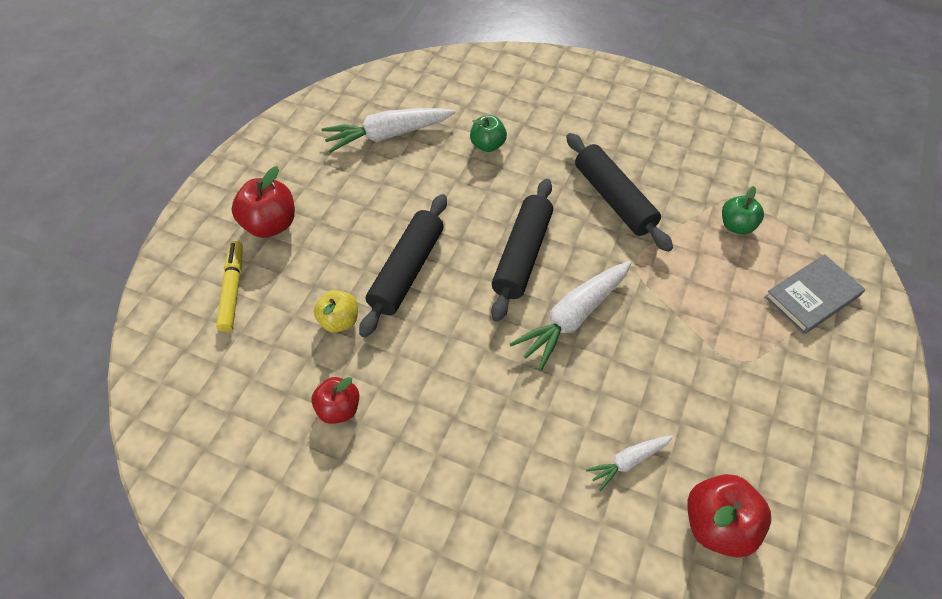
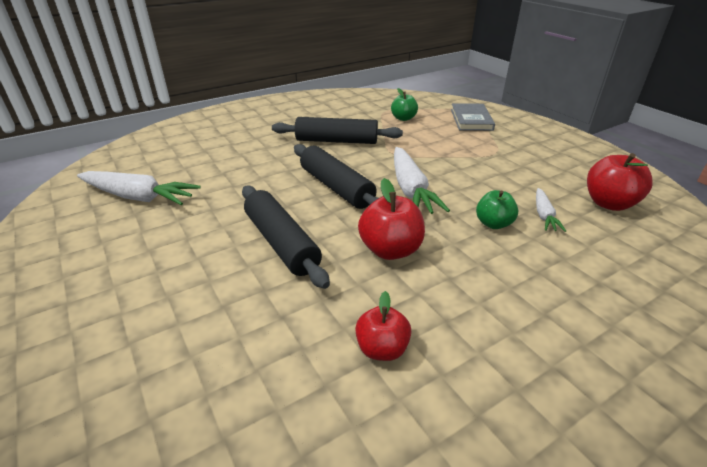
camera: 55 degrees left, 20 degrees down
(233, 289) = (143, 375): yellow marker -> none
(270, 224) = (110, 306): red apple -> red apple (390, 250)
(339, 321) = (284, 305): yellow apple -> none
(388, 135) = (138, 197): white carrot -> white carrot turned 90 degrees counterclockwise
(487, 145) = (224, 162): green apple -> green apple (493, 224)

